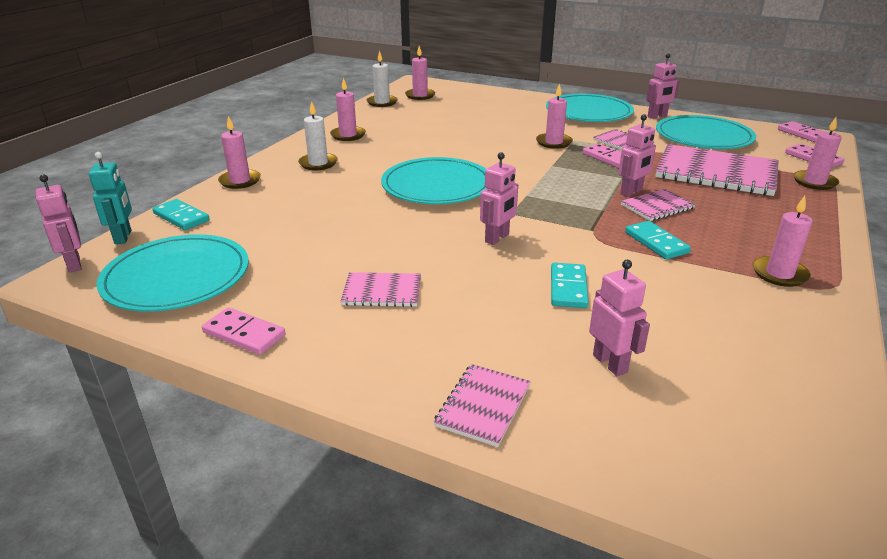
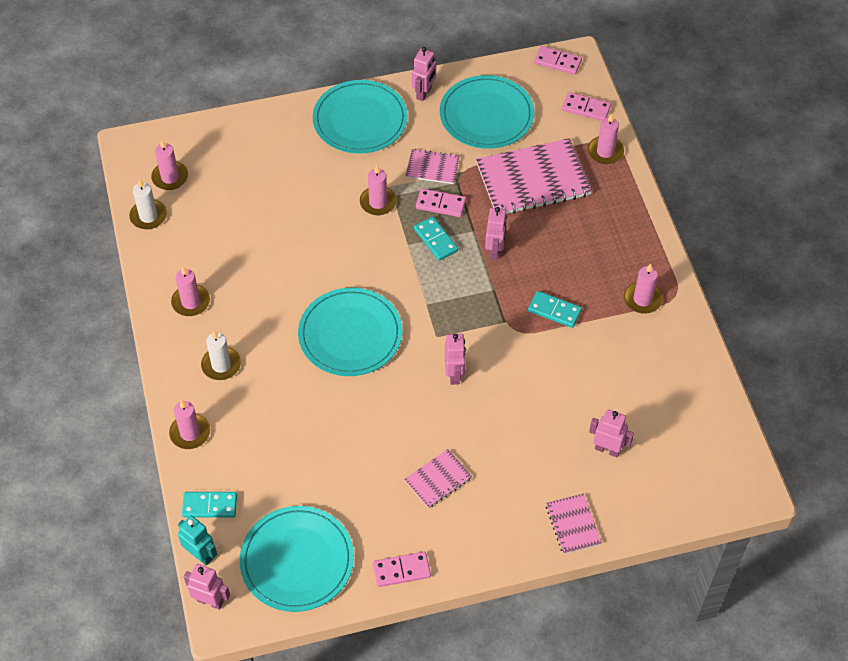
camera: 40 degrees left, 25 degrees up
(568, 288) = (539, 398): turquoise domino -> turquoise domino (436, 240)
(657, 206) = (525, 261): pink notebook -> none

